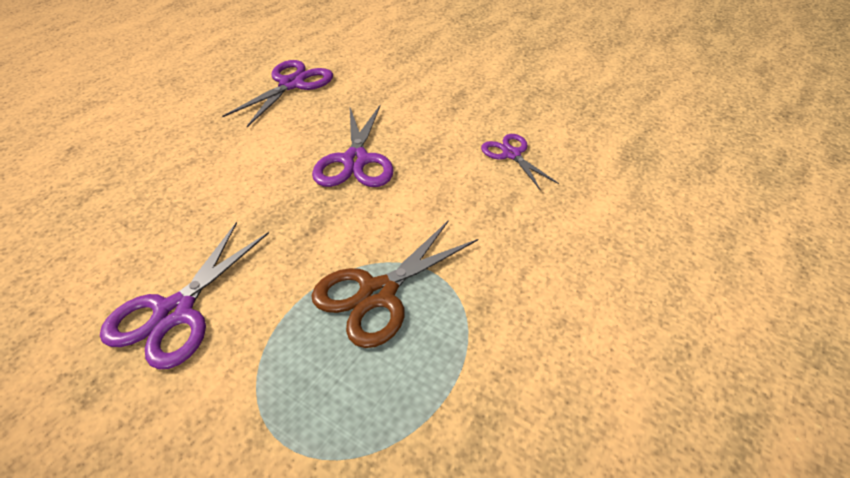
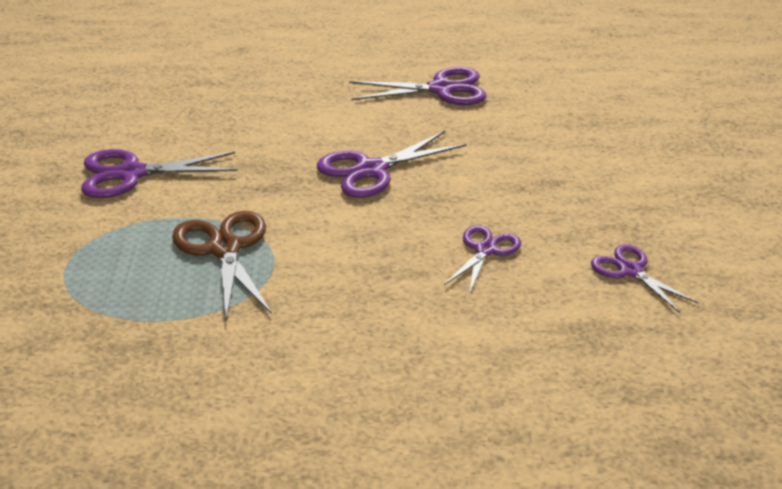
camera: 55 degrees right, 10 degrees down
(378, 293) = (225, 249): brown scissors -> brown scissors turned 60 degrees clockwise
(582, 111) = (630, 271): none -> purple scissors

